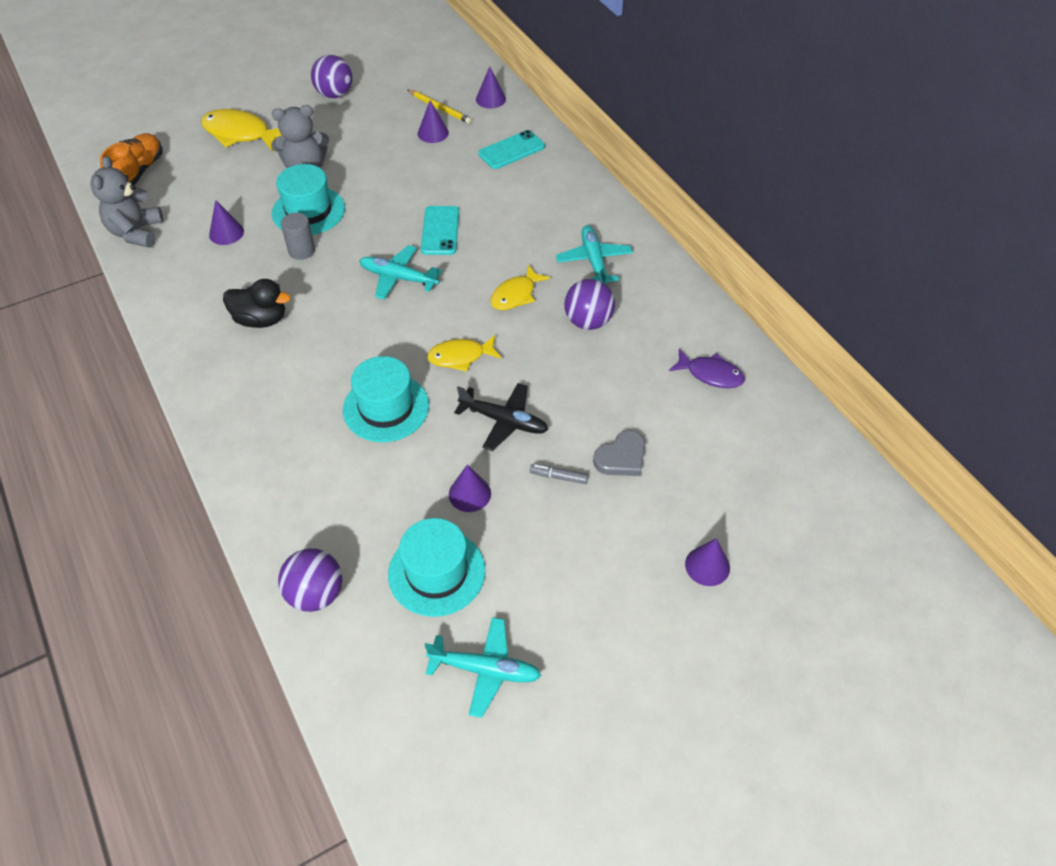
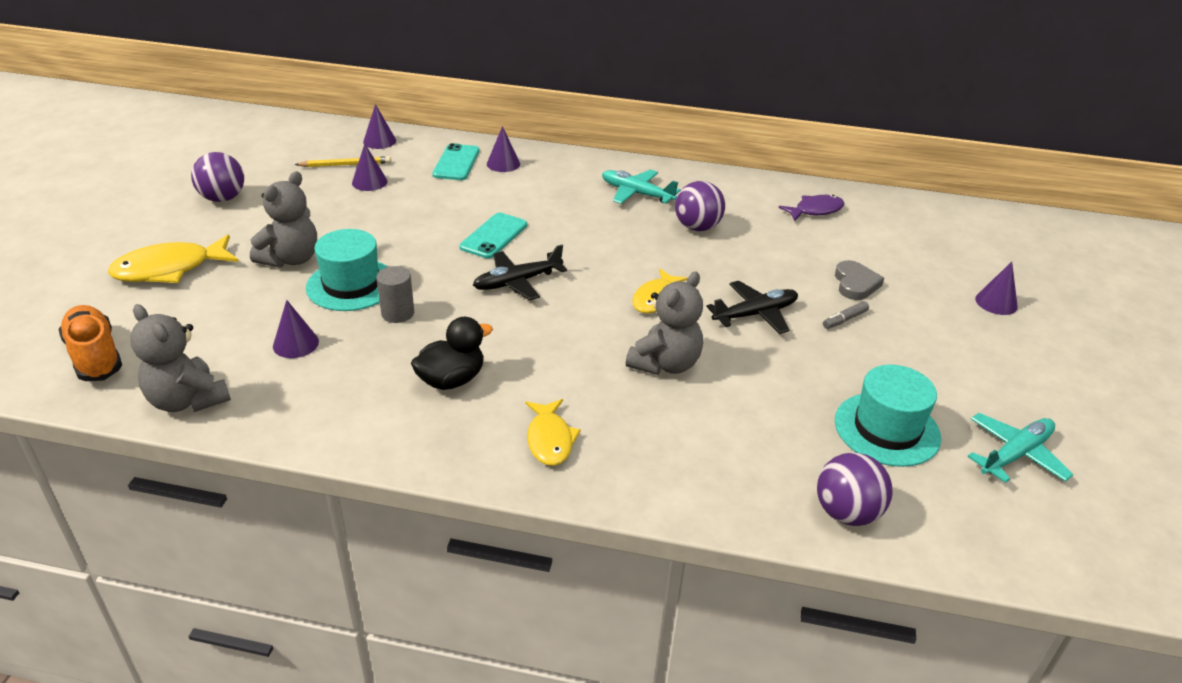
camera: 50 degrees left, 15 degrees down
(386, 408) = (665, 364): turquoise hat -> grey teddy bear
(399, 278) = (518, 282): turquoise plane -> black plane
(440, 231) = (494, 236): turquoise phone -> turquoise phone turned 75 degrees clockwise
(469, 494) = (816, 369): purple cone -> purple cone (503, 164)
(515, 295) = (623, 241): yellow fish -> yellow fish (549, 439)

